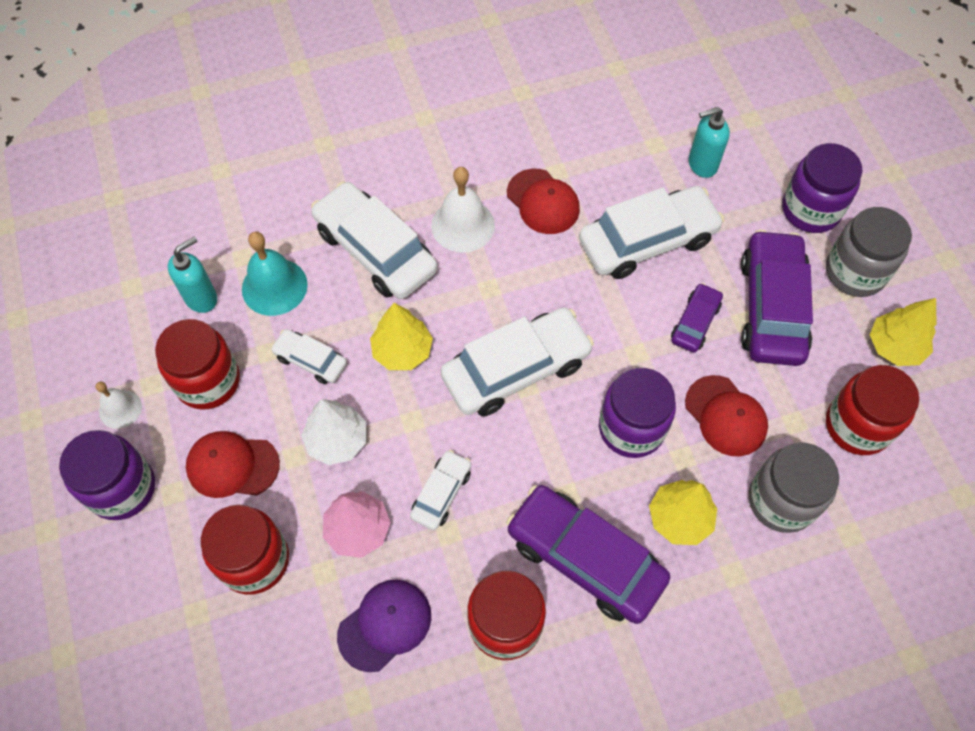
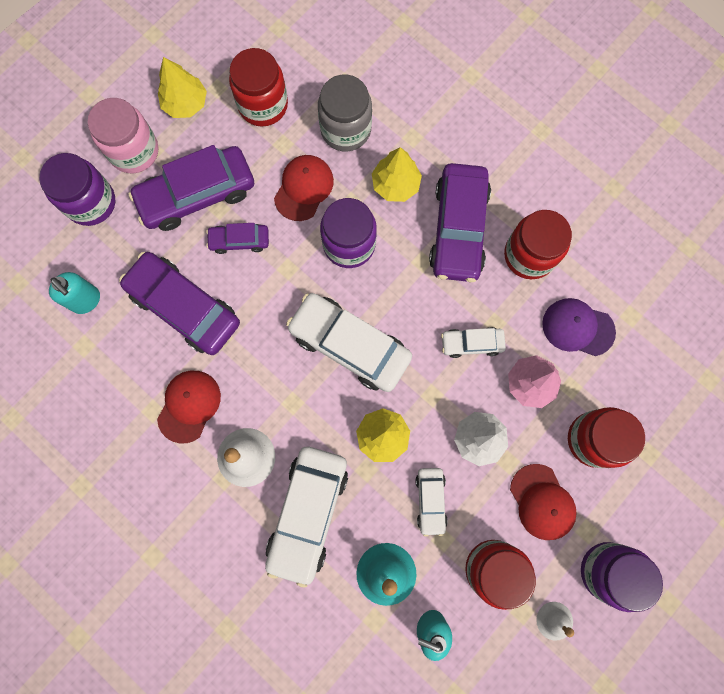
camera: 120 degrees left, 15 degrees up
(647, 241) = (184, 307): white car -> purple car
(855, 272) = (134, 151): grey jar -> pink jar

